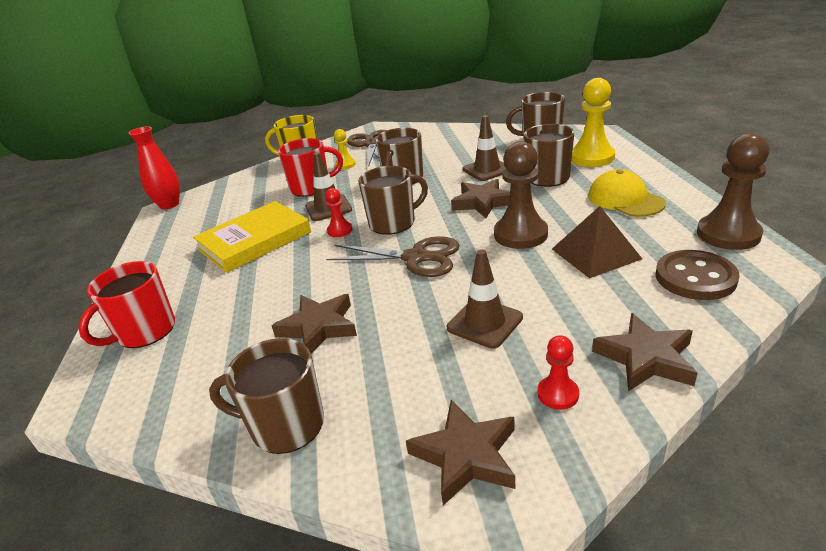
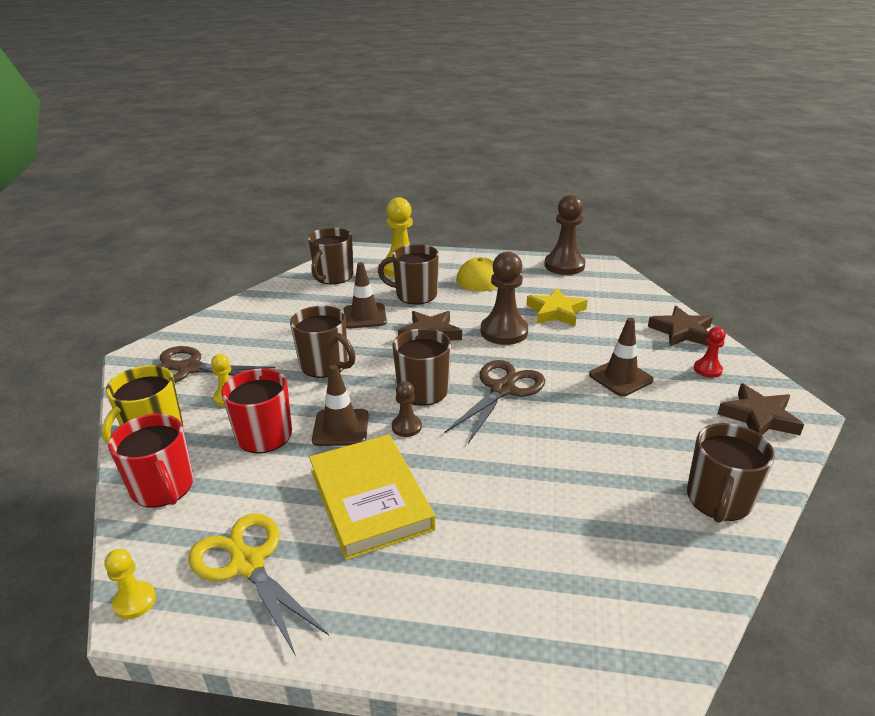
camera: 75 degrees left, 0 degrees up
(145, 331) = (530, 615): red mug -> red mug (163, 488)
(169, 205) = (135, 601): red vase -> yellow pawn
(194, 222) = (247, 564): none -> yellow scissors
(319, 327) = (587, 465): brown star -> none
(340, 230) = (406, 427): red pawn -> brown pawn
(595, 253) = (556, 312): brown pyramid -> yellow star
(695, 277) = (607, 291): brown button -> none

